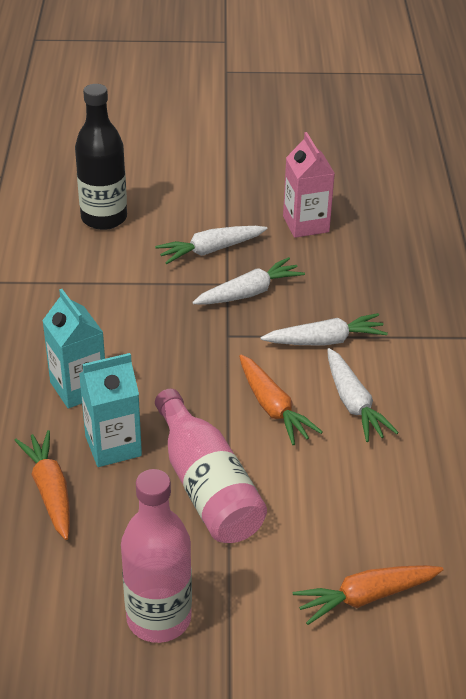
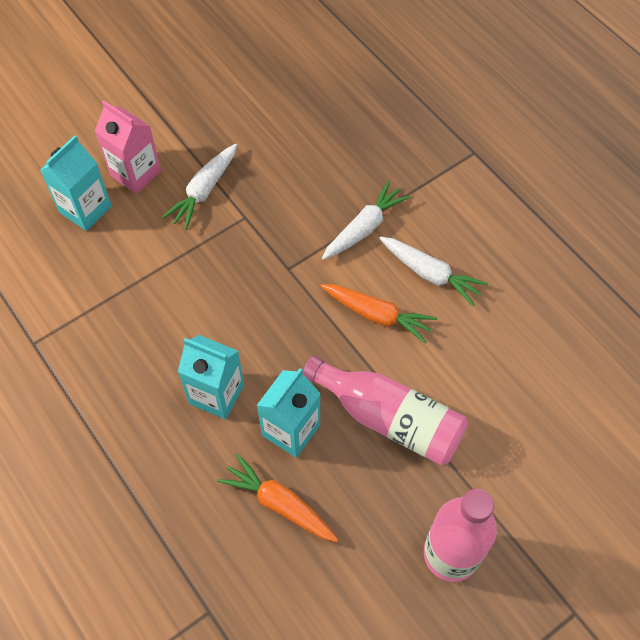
camera: 35 degrees left, 20 degrees up
(104, 218) = (85, 209): black bottle -> turquoise carton
(249, 293) = (270, 216): white carrot -> none
(306, 224) = (257, 120): pink carton -> pink carton (135, 173)
(366, 597) = (568, 435): orange carrot -> none

